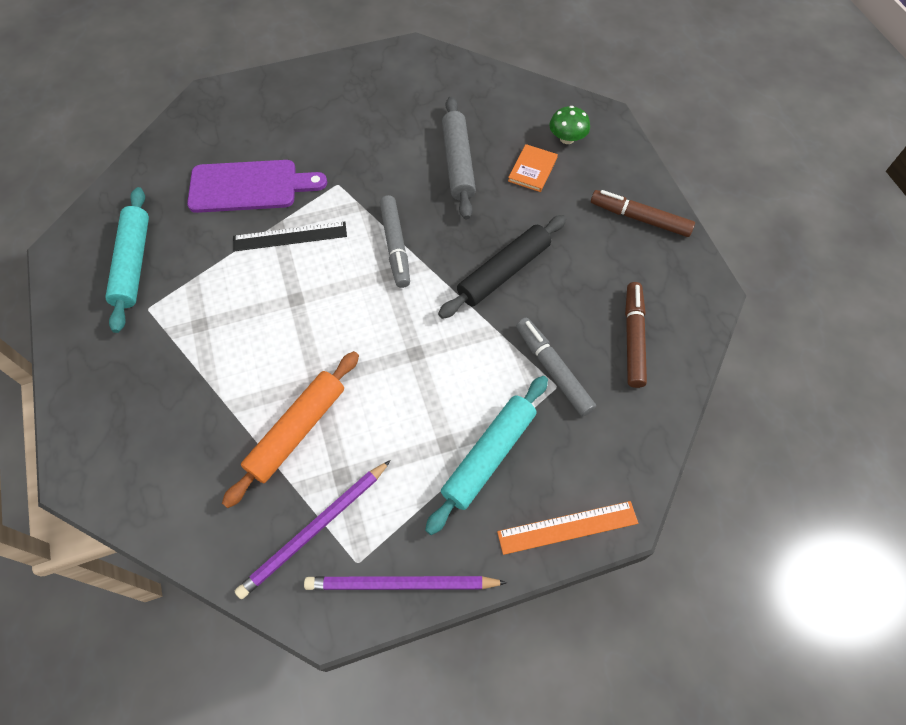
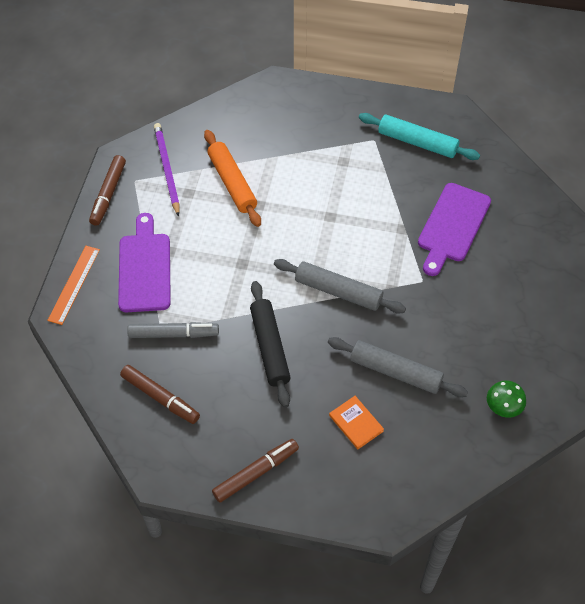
camera: 120 degrees right, 5 degrees down
(290, 236) = (387, 233): black ruler -> none
(395, 246) = (338, 291): grey marker -> grey rolling pin
(401, 584) = (108, 194): purple pencil -> brown marker
(489, 456) = (144, 268): turquoise rolling pin -> purple cutting board
(567, 138) = (375, 471): green mushroom -> green mushroom (503, 407)

